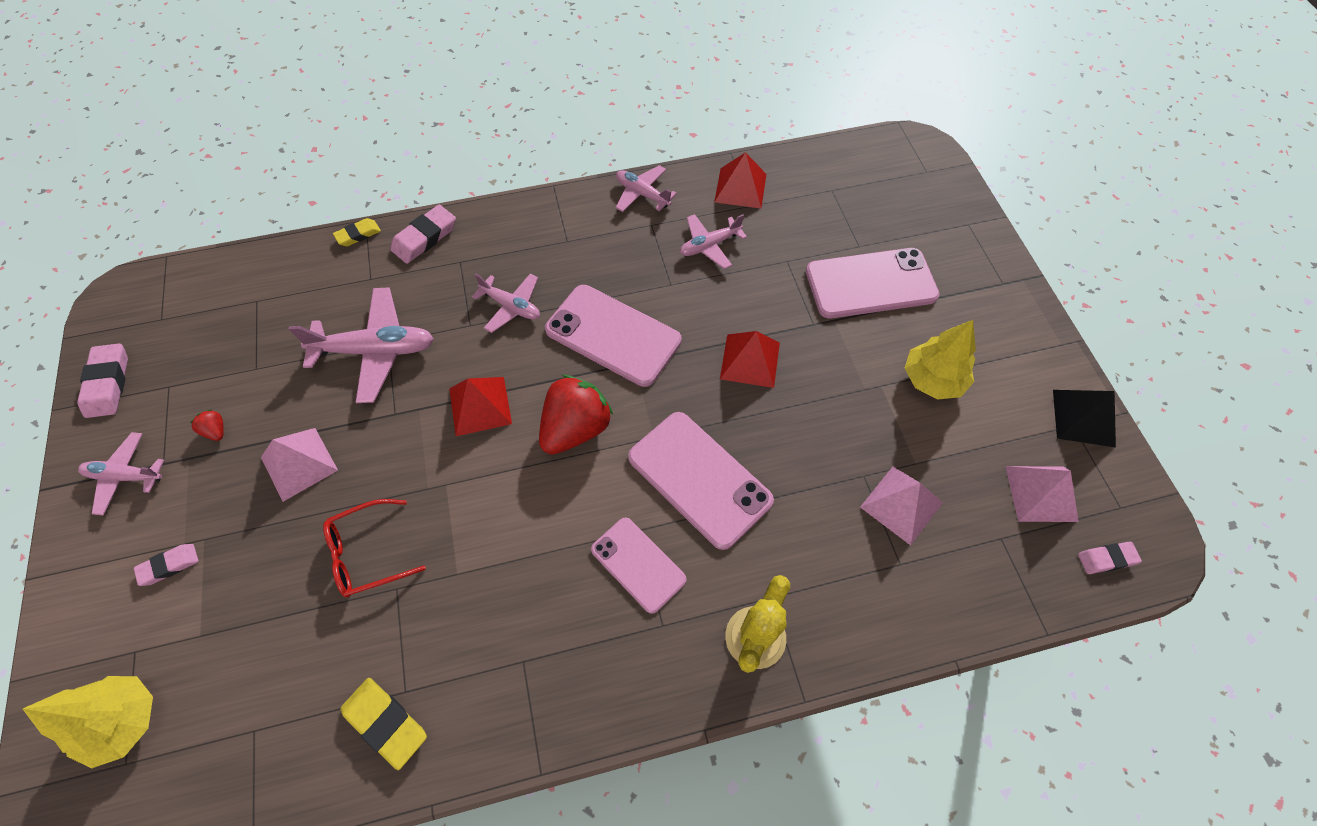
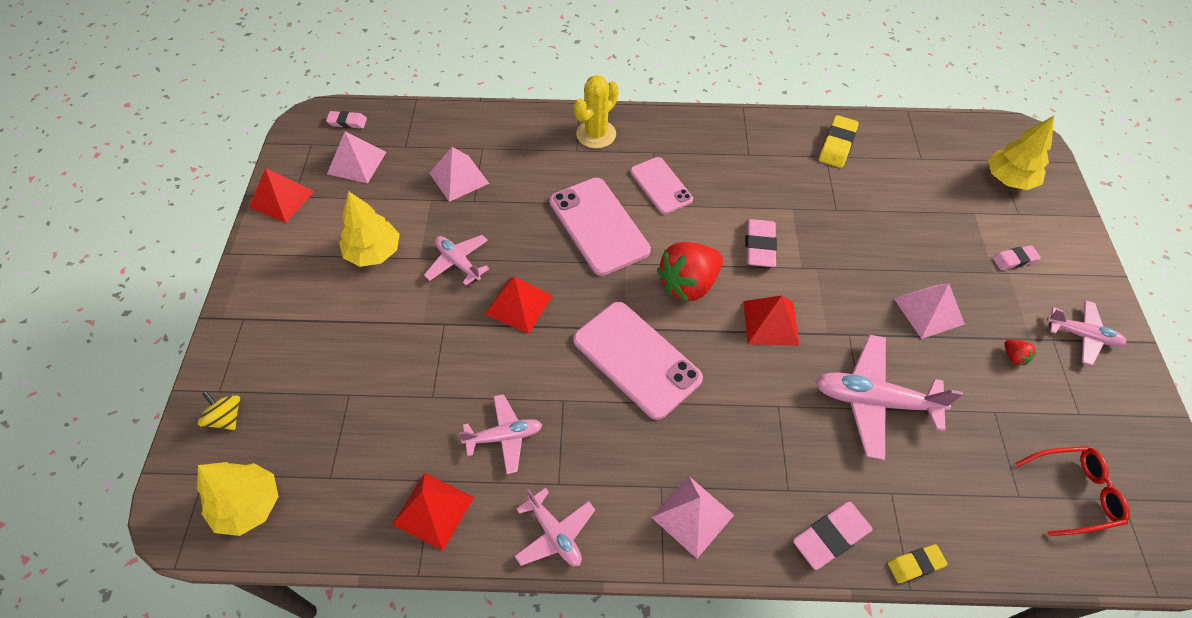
camera: 165 degrees left, 5 degrees down
(108, 383) = (1144, 432): pink eraser -> pink eraser (759, 246)
(368, 553) = (860, 234): red glasses -> red glasses (1073, 493)
(386, 722) = (837, 145): yellow eraser -> yellow eraser turned 60 degrees clockwise
(511, 306) = (733, 416): pink plane -> pink plane (458, 262)
(537, 227) = (692, 516): none -> pink pyramid
(871, 284) = (365, 349): pink phone -> none
(878, 162) = (248, 505): none -> yellow tree
(944, 208) = (226, 418): none -> yellow spinning top
(1083, 418) = (282, 199): black pyramid -> red pyramid

